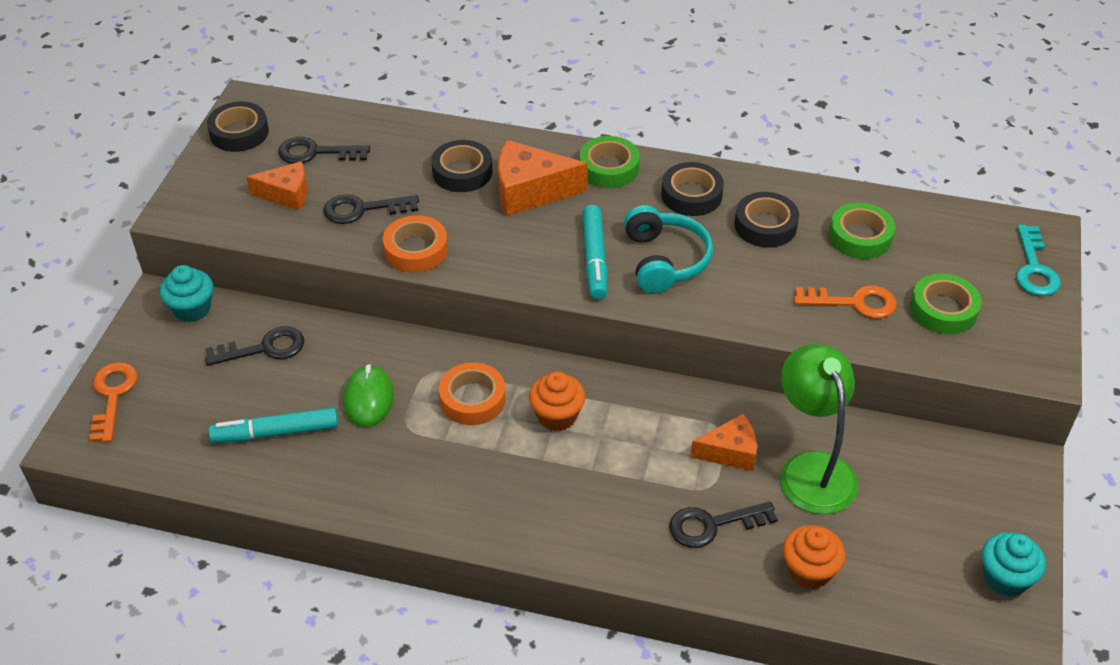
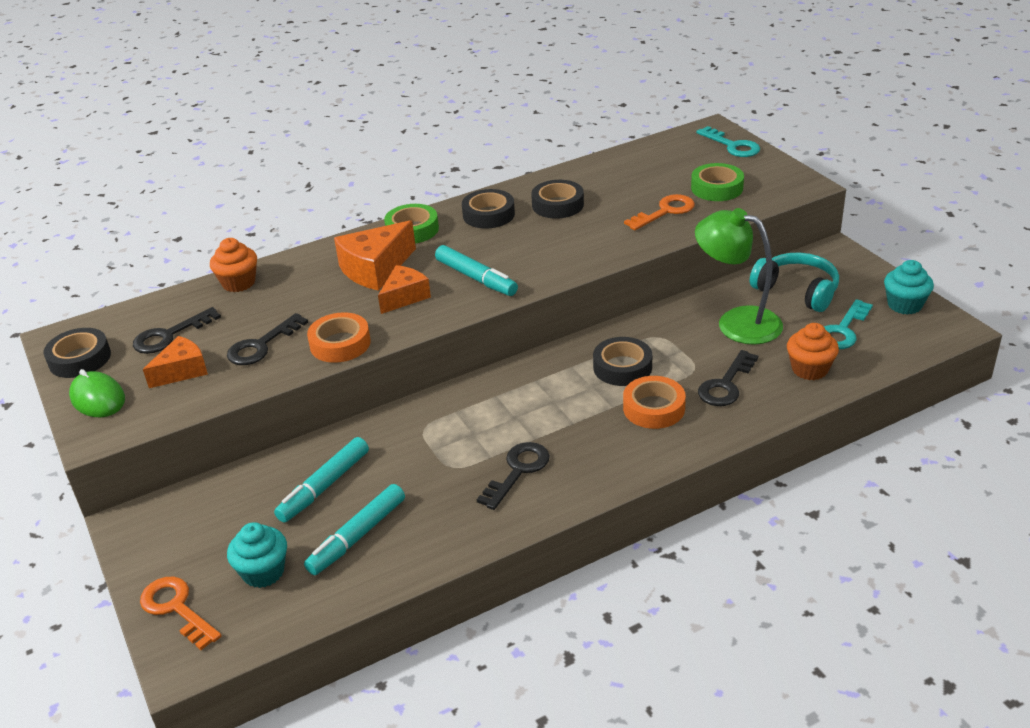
camera: 40 degrees left, 10 degrees down
(192, 309) = (168, 510): turquoise cupcake -> turquoise cupcake (263, 572)
(264, 348) = (270, 495): black key -> black key (518, 471)
(305, 370) = (325, 486): none -> turquoise marker
(368, 399) = (400, 470): green mouse -> green mouse (98, 398)
(462, 172) = (308, 285): black tape -> black tape (622, 367)
(472, 399) = (477, 422): orange tape -> orange tape (654, 408)
(557, 416) = (548, 394): orange cupcake -> orange cupcake (238, 283)
(665, 260) = (523, 254): turquoise headphones -> turquoise headphones (797, 291)
(730, 452) = (680, 344): orange cheese -> orange cheese (404, 297)
(860, 237) = (620, 181): green tape -> none
(900, 556) = (843, 330): none -> turquoise key

